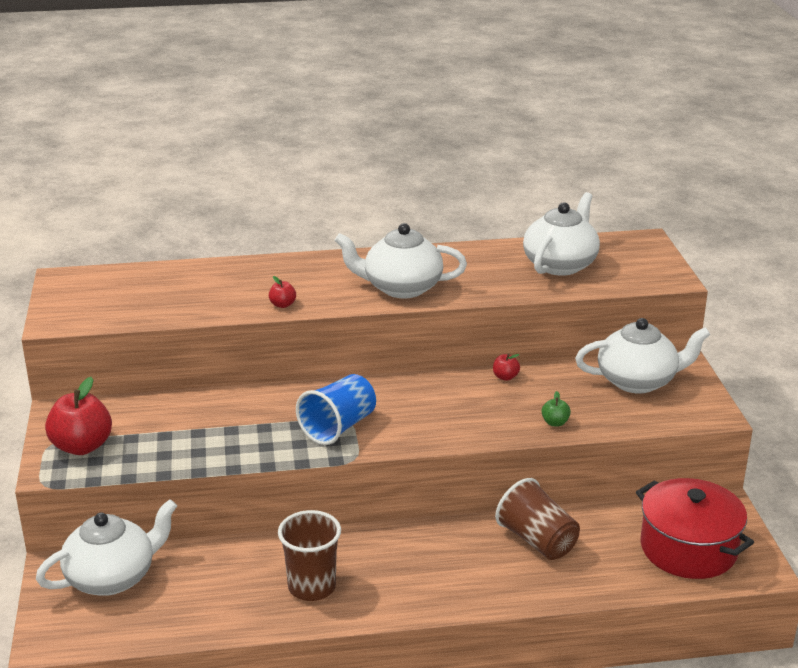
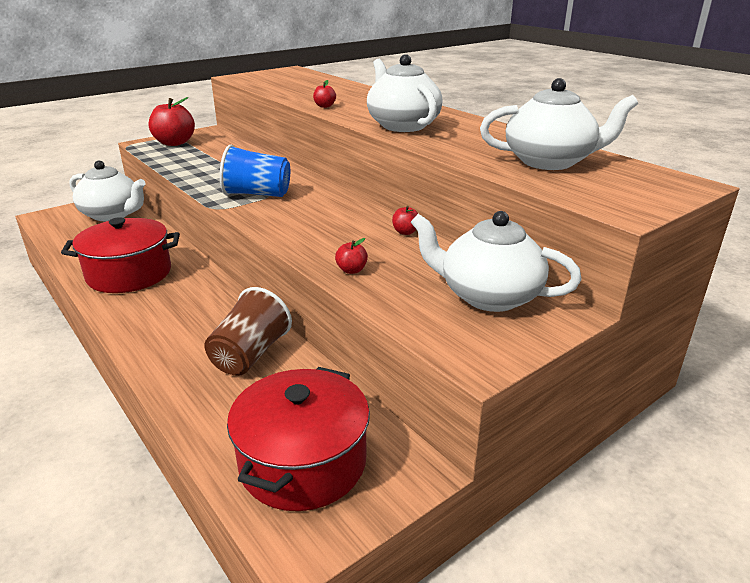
camera: 60 degrees right, 0 degrees up
(312, 587) = (129, 274): brown cup -> red pot
(555, 423) = (351, 270): green apple -> red apple
(638, 381) = (488, 296): white teapot -> white teapot turned 150 degrees clockwise

